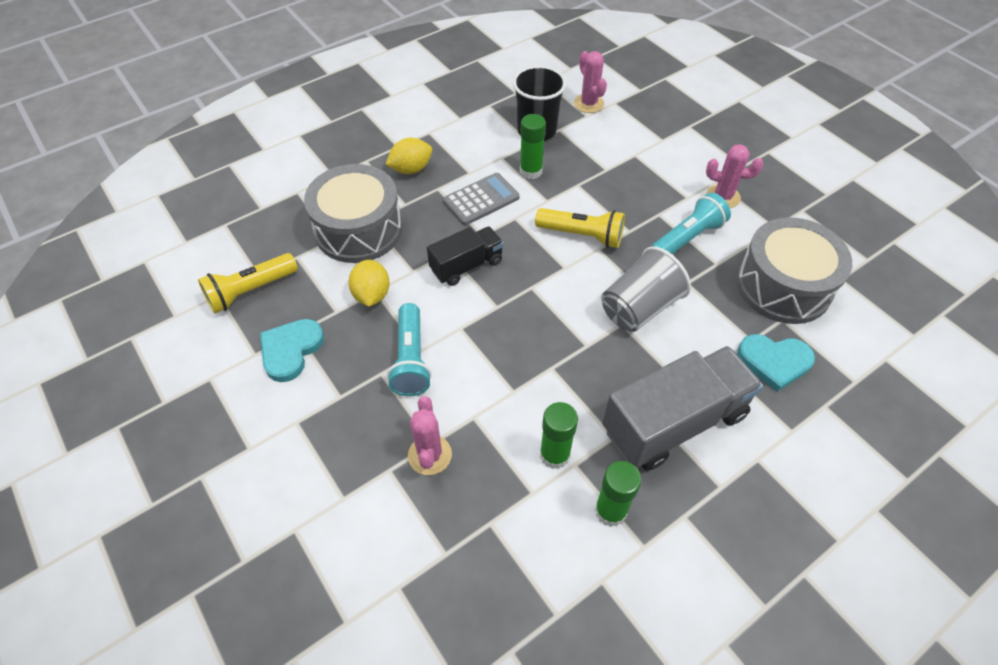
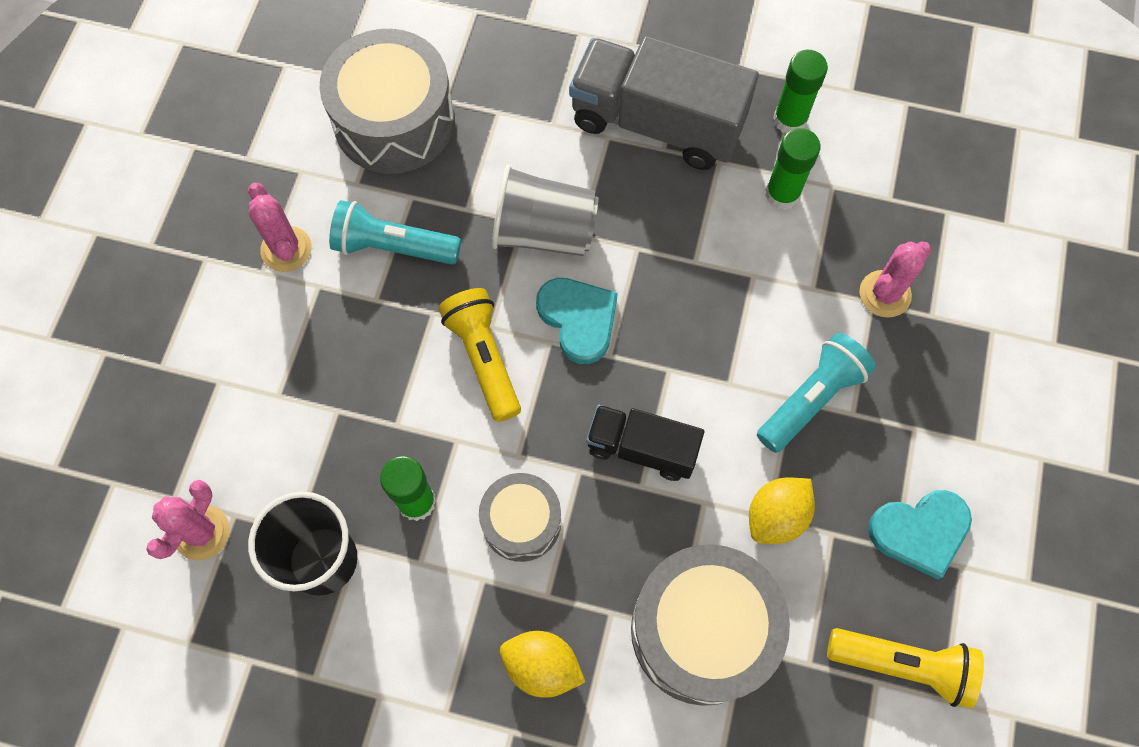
camera: 130 degrees left, 15 degrees up
(481, 199) = (521, 522): grey calculator -> grey drum
(774, 362) = (509, 82): turquoise heart -> turquoise heart (578, 319)

